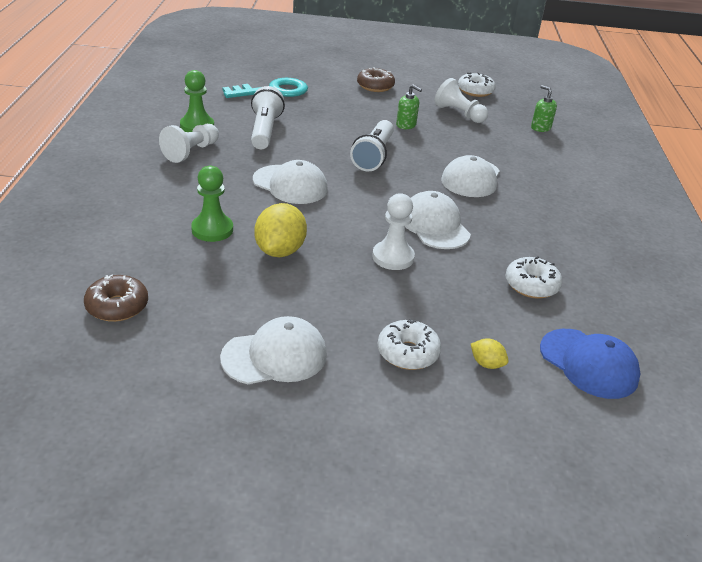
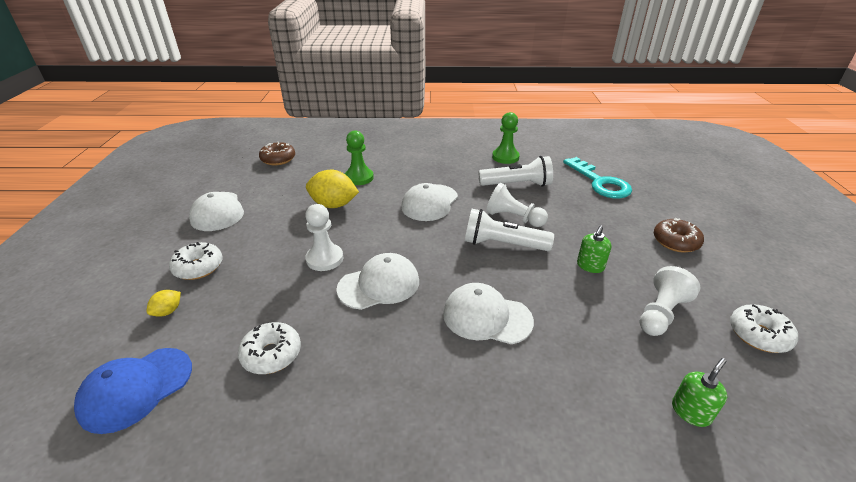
camera: 90 degrees right, 0 degrees up
(191, 152) = (463, 159): white pawn -> white pawn (513, 218)

